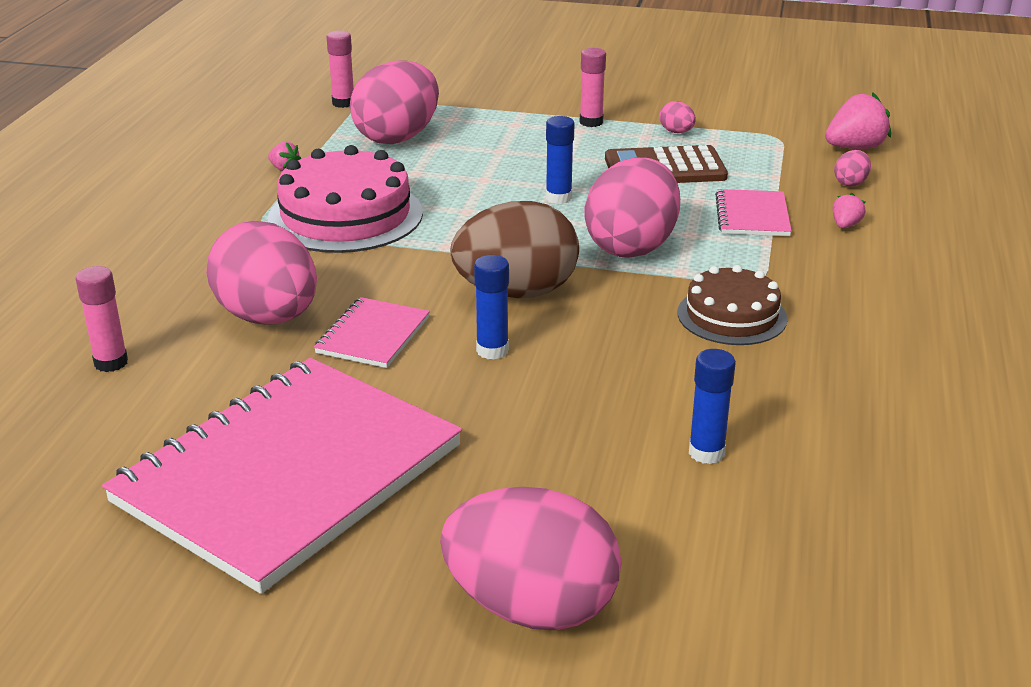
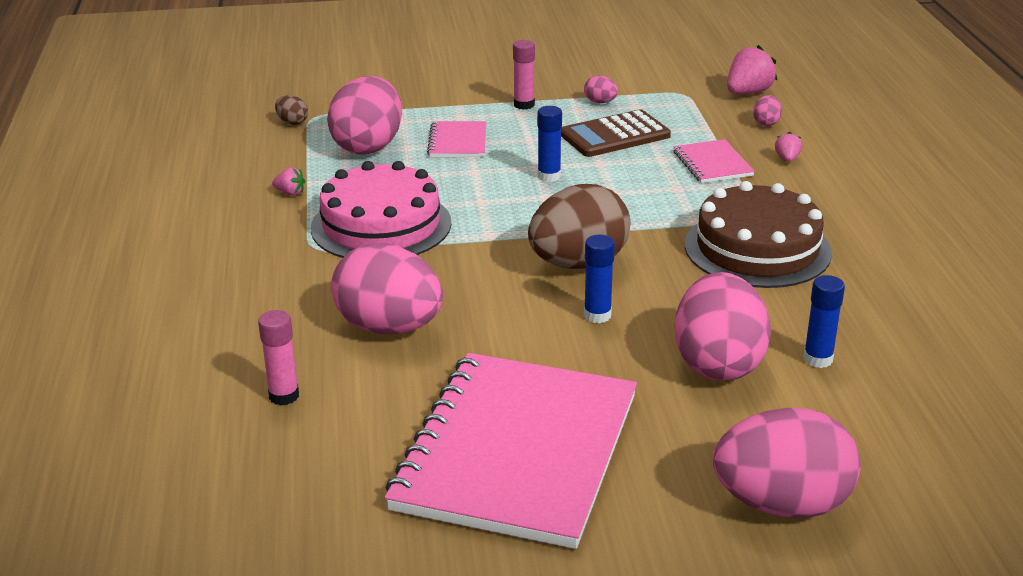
camera: 20 degrees left, 0 degrees up
(343, 103) = (292, 122): pink glue stick -> brown egg
(373, 335) = (491, 324): pink notebook -> pink notebook (458, 142)
(631, 246) = (639, 207): pink egg -> pink egg (718, 363)
(732, 315) = (757, 248): brown cake -> brown cake, size x1.61

